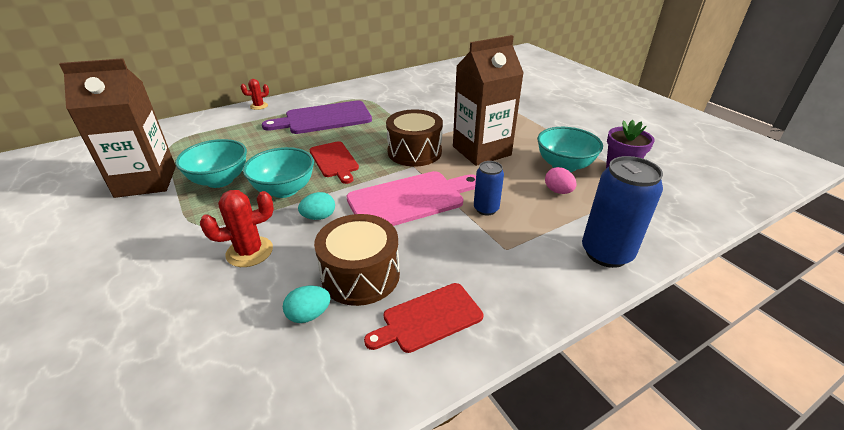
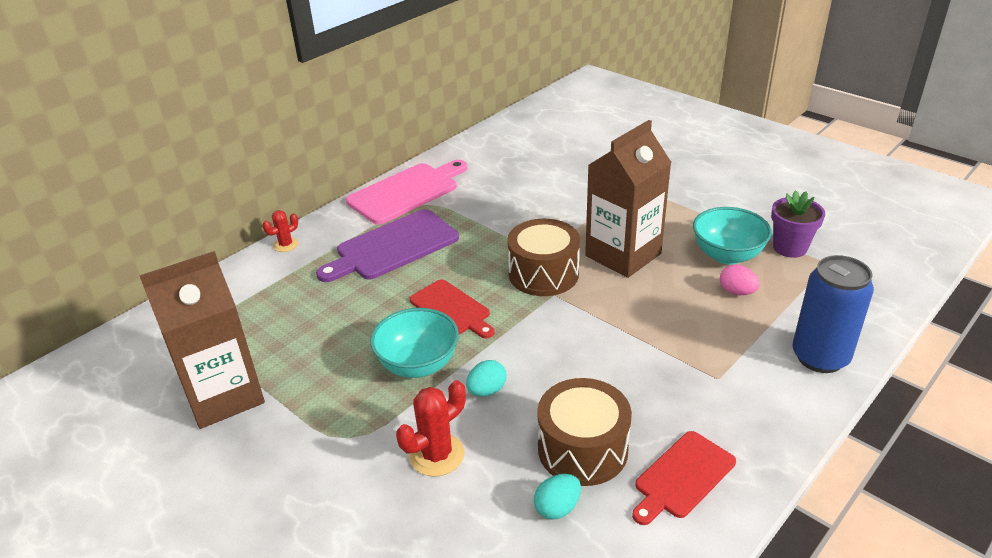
camera: 15 degrees left, 0 degrees up
(220, 180) = (323, 371): turquoise bowl -> none
(410, 199) = (579, 342): pink cutting board -> pink cutting board (406, 192)
(486, 209) = (670, 334): blue can -> none

